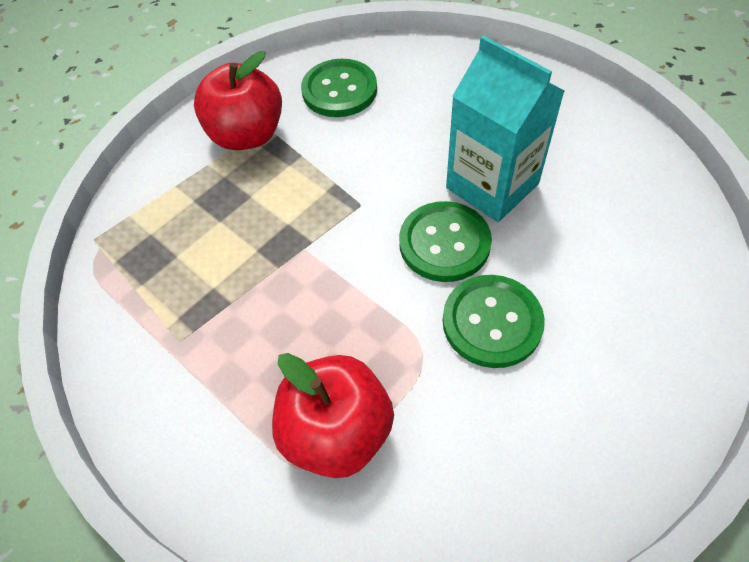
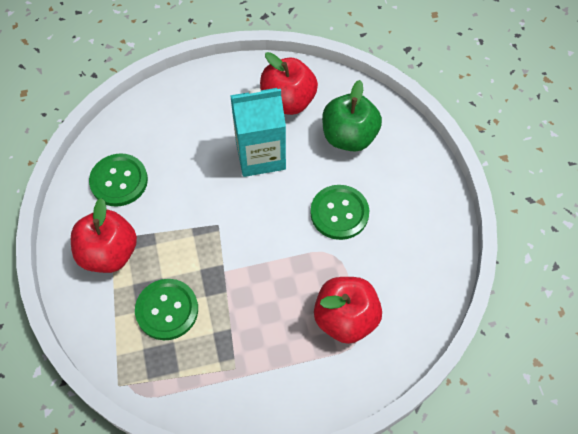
camera: 60 degrees left, 5 degrees up
(444, 243) = (277, 202): green button -> green button (167, 310)
(596, 165) = (288, 101): none -> red apple
(618, 261) = (349, 137): none -> green apple

